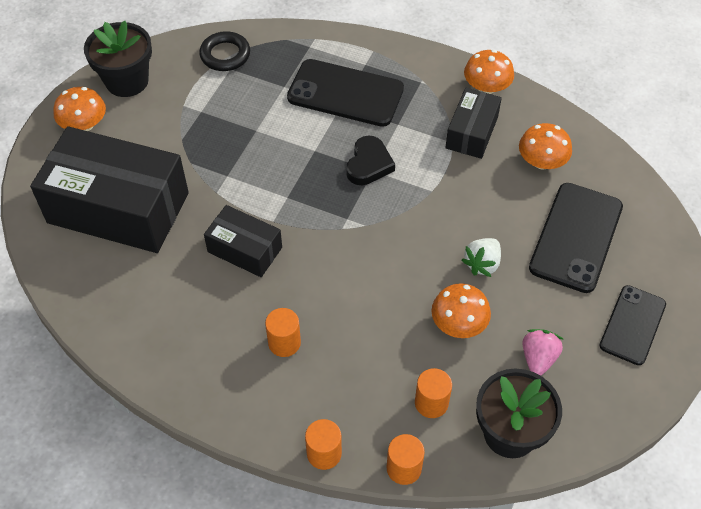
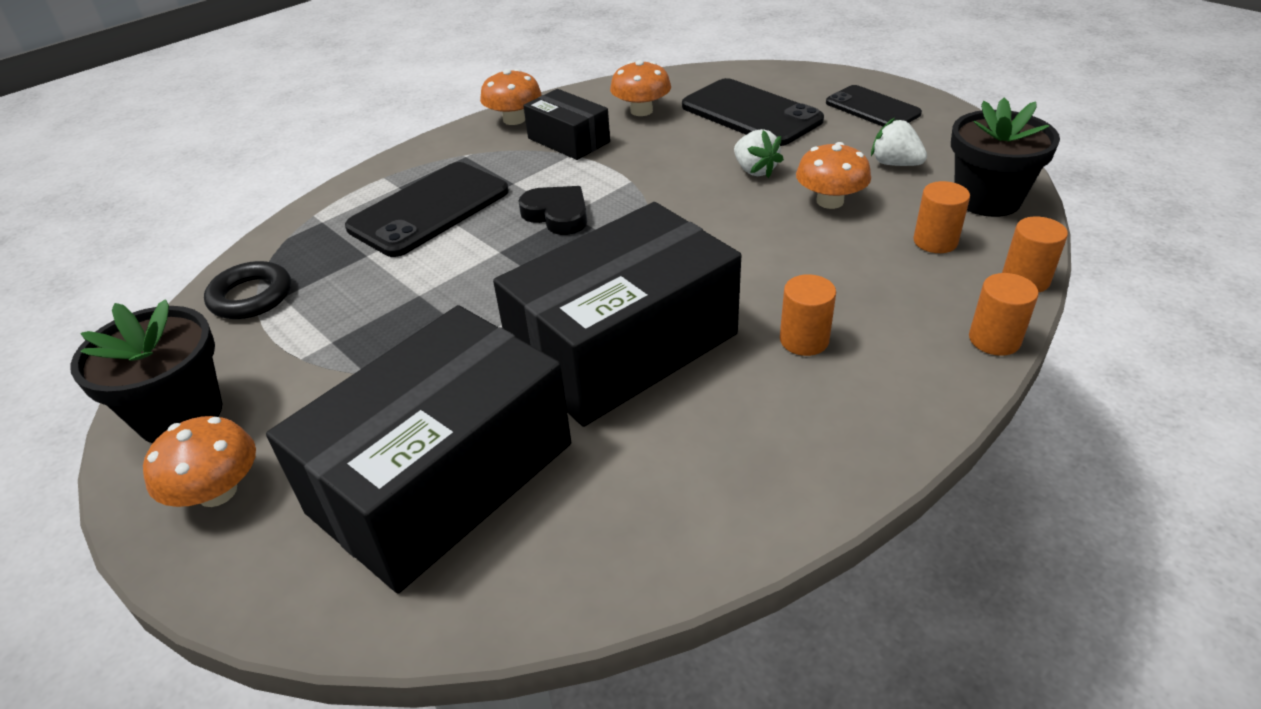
camera: 65 degrees left, 15 degrees down
(245, 249) = (623, 346): black box -> black box, size x1.96
(538, 358) = (895, 164): pink strawberry -> white strawberry

